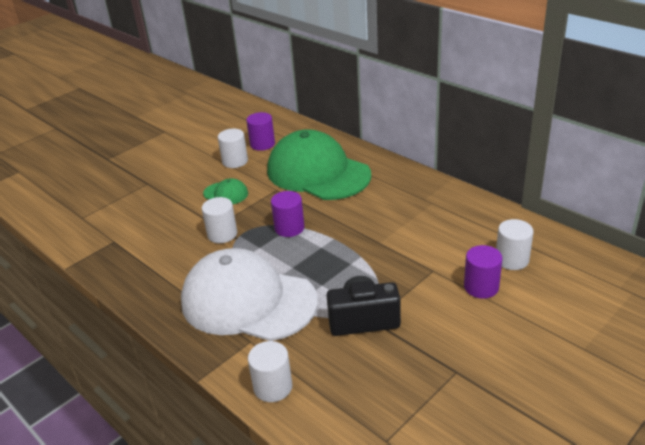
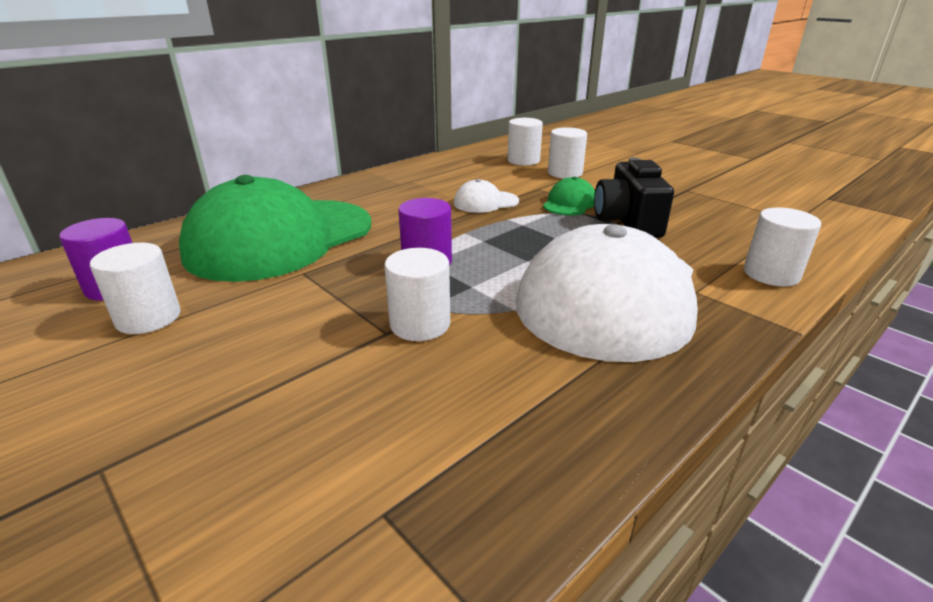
camera: 90 degrees left, 5 degrees down
(226, 193) = (274, 325): green cap -> green cap (569, 203)
(392, 243) = (485, 202): none -> white cap
(481, 287) = (565, 173): purple cylinder -> white cylinder

